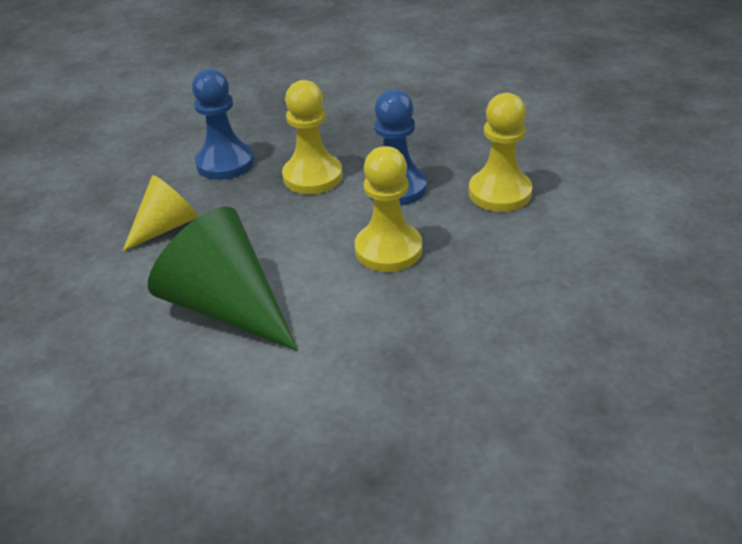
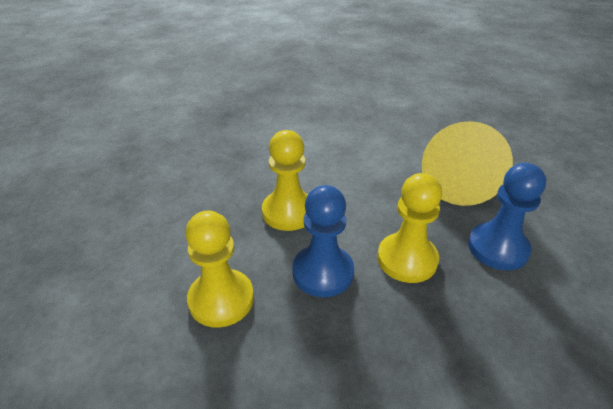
camera: 150 degrees right, 0 degrees up
(166, 227) = (458, 181): yellow cone -> yellow cone, size x1.71
(227, 306) = (358, 150): green cone -> none

